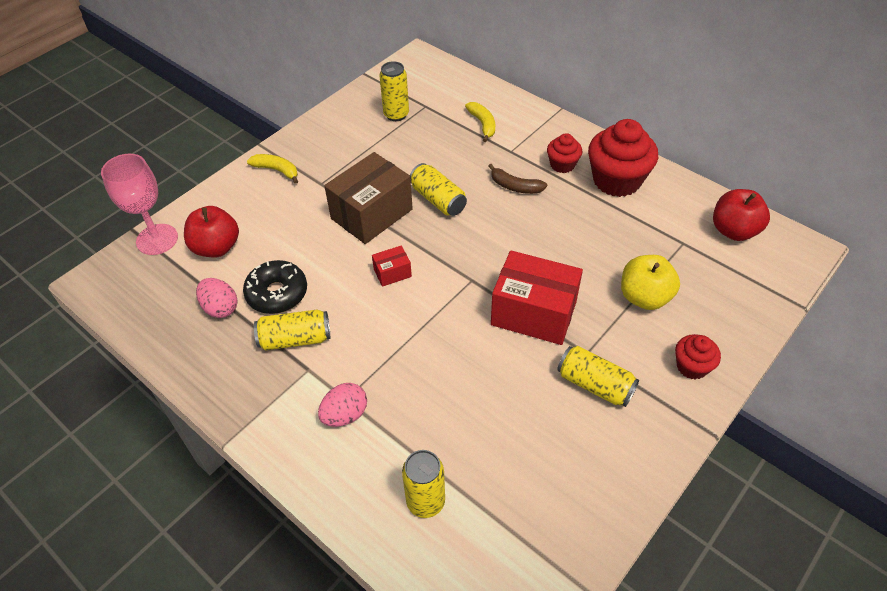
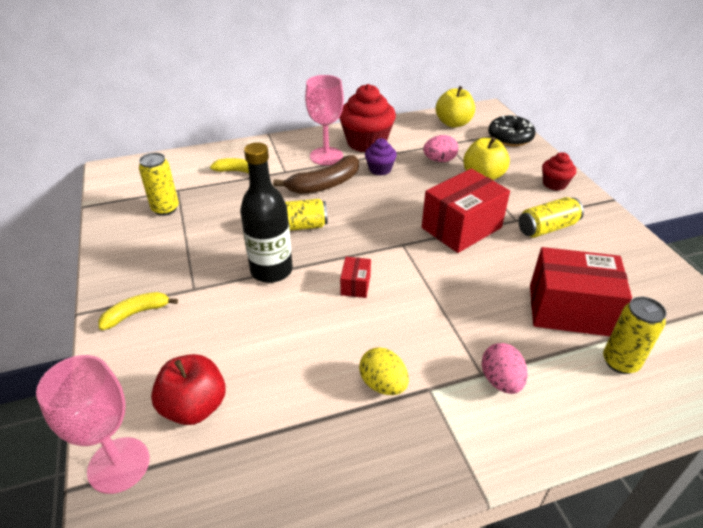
camera: 60 degrees left, 10 degrees down
(220, 308) = (290, 435): pink egg -> pink egg (439, 160)
(277, 293) = (310, 377): black donut -> black donut (510, 138)
(295, 339) = (383, 384): yellow can -> yellow egg
(371, 214) = (271, 270): brown box -> black bottle
(472, 441) = (569, 310): none -> red box
(515, 186) = (325, 184): brown banana -> brown banana, size x1.60
(562, 165) = (326, 156): red cupcake -> pink goblet
(577, 212) = (380, 169): none -> purple cupcake
(733, 230) = (453, 123): red apple -> yellow apple

